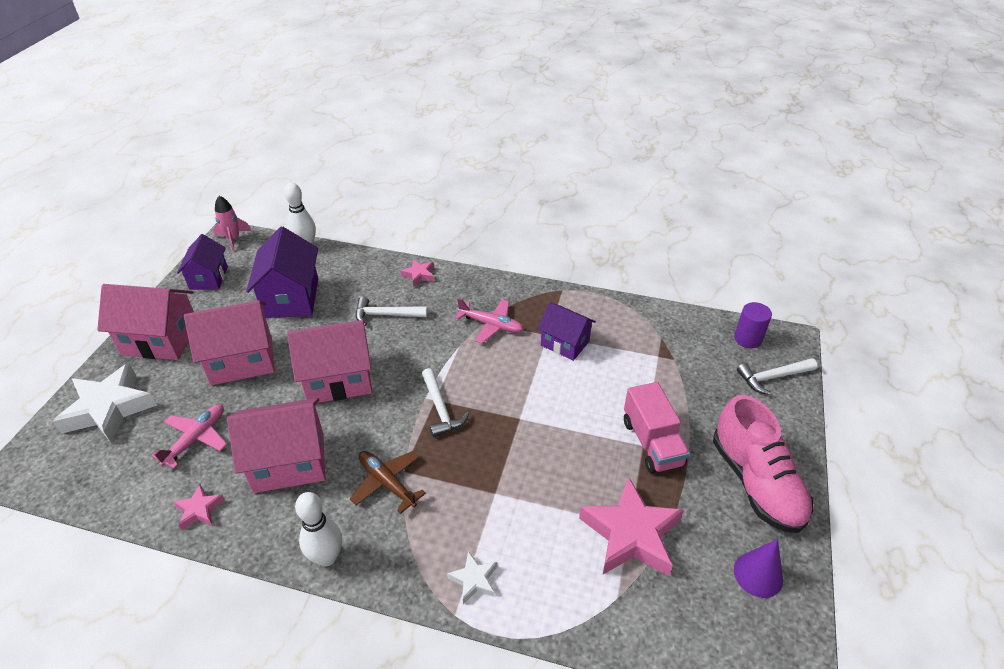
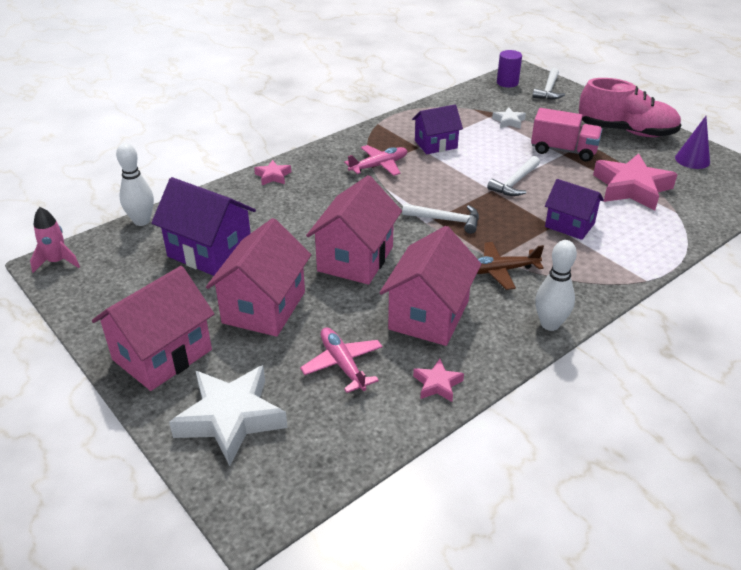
camera: 55 degrees left, 5 degrees down
(209, 278) = (102, 296): purple house -> purple house (569, 225)
(386, 315) = (303, 209): white hammer -> white hammer (515, 182)
(474, 580) = (622, 262): white star -> white star (508, 121)

